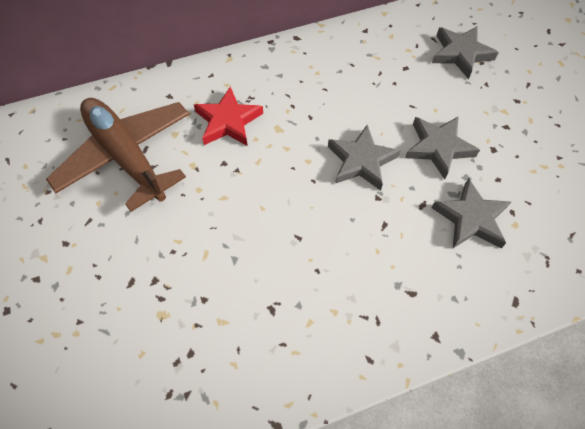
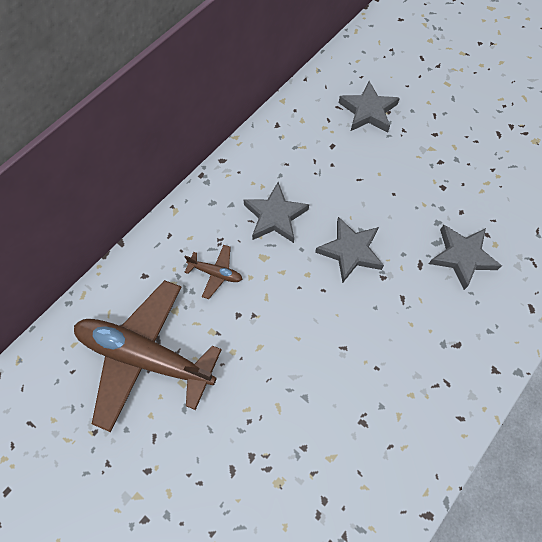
camera: 30 degrees left, 5 degrees up
(228, 121) = (215, 273): red star -> brown plane
(438, 147) = (402, 207): grey star -> grey star (275, 216)

